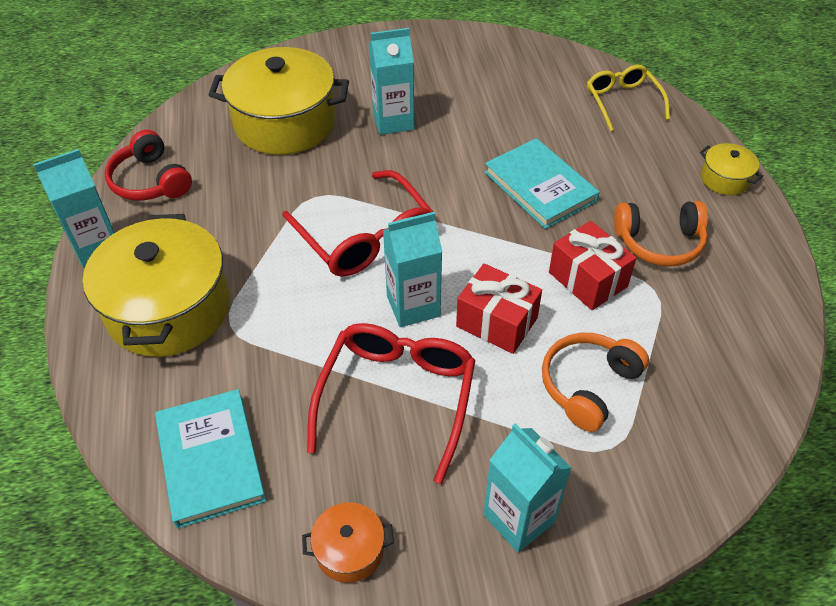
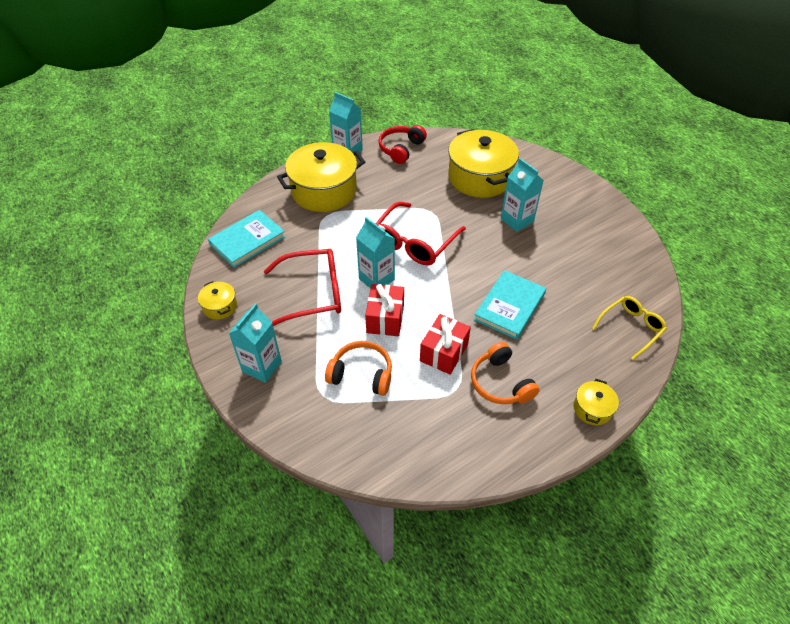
camera: 65 degrees right, 0 degrees up
(349, 550) = (220, 306): orange pot -> yellow pot

